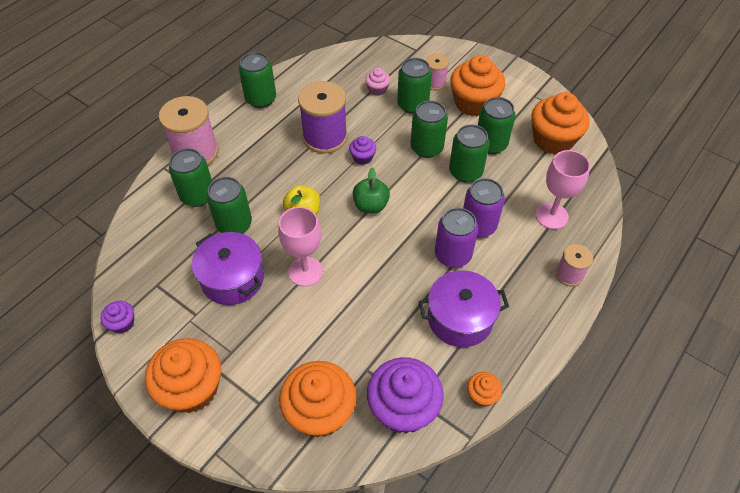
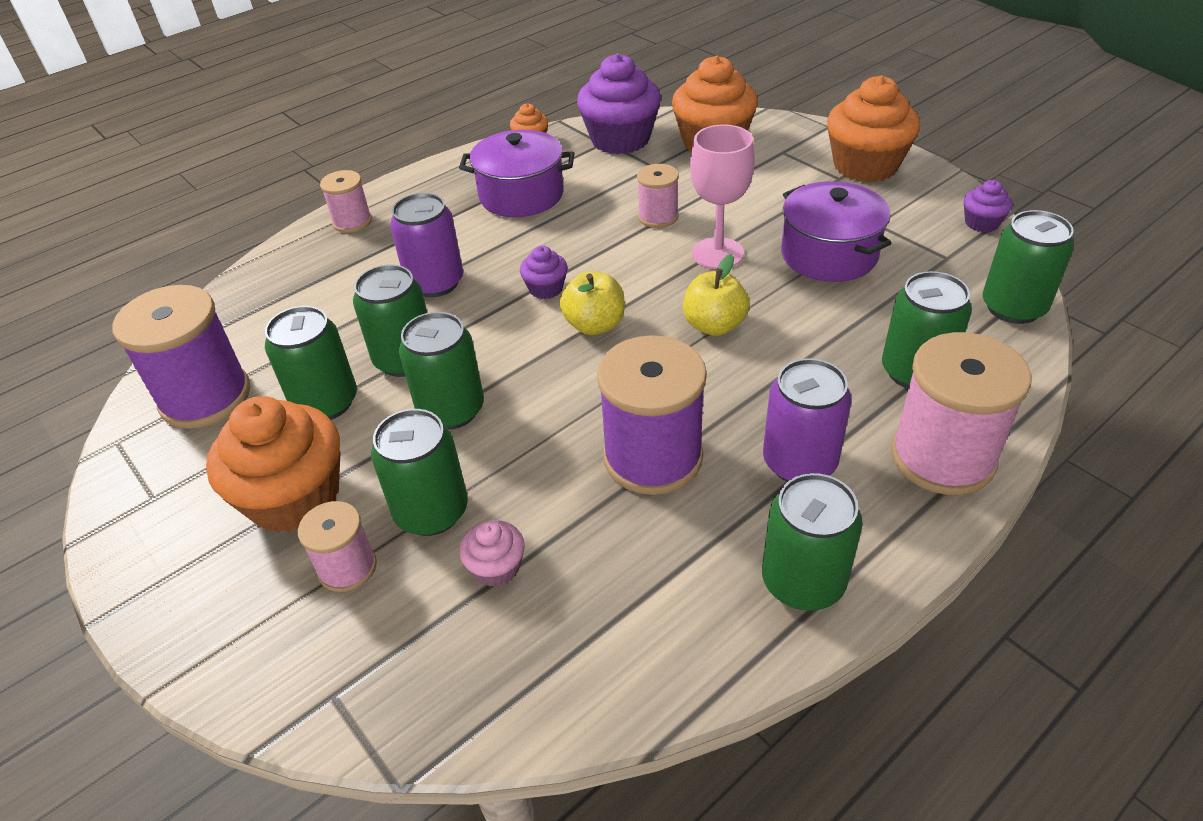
camera: 165 degrees left, 10 degrees down
(234, 224) = (836, 321): green can -> green can (1013, 307)
(351, 304) = (658, 217): none -> pink spool
(362, 157) = (584, 406): purple cupcake -> purple cupcake (546, 288)
(371, 205) = (594, 325): green apple -> yellow apple
(452, 255) = (495, 253): purple can -> purple can (799, 462)
(551, 216) = (316, 284): pink goblet -> none
(553, 140) = (205, 397): orange cupcake -> purple spool

